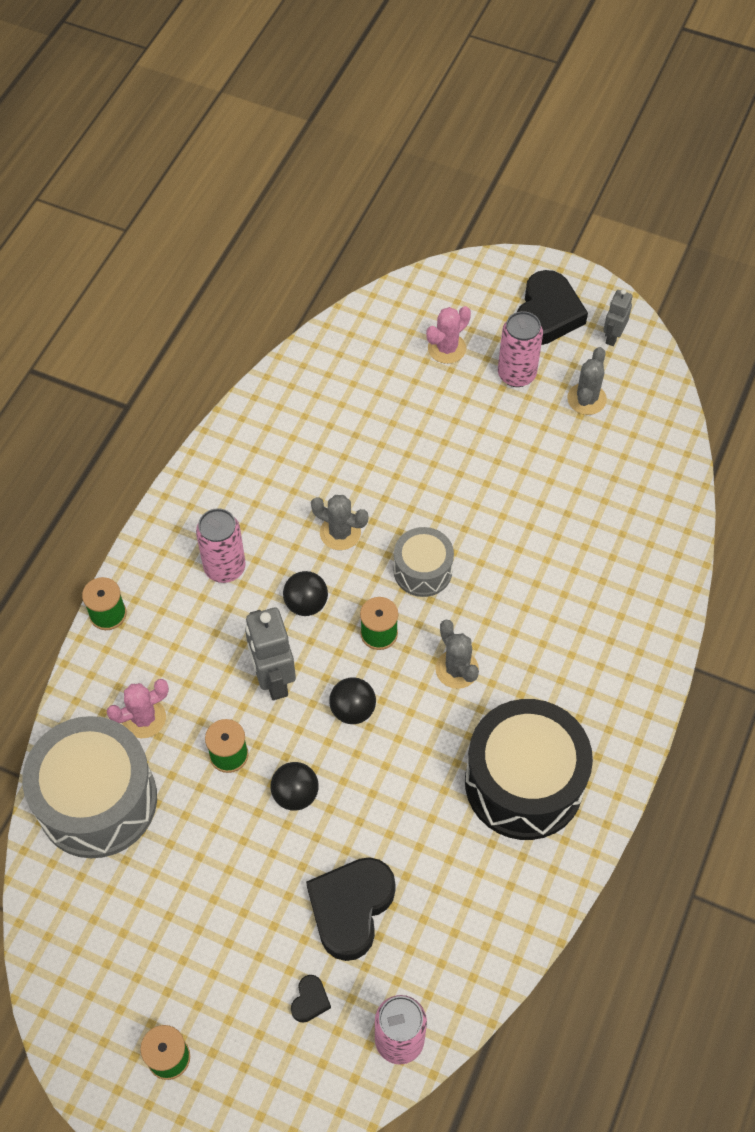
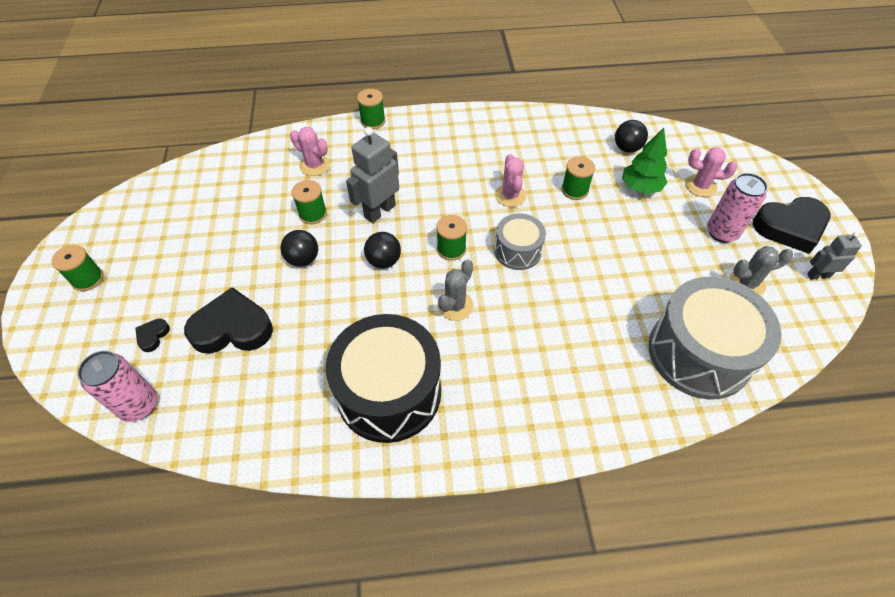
camera: 60 degrees right, 5 degrees down
(97, 800) = (249, 170): grey drum -> grey drum (699, 353)
(225, 568) = (441, 154): pink can -> none
(306, 604) = (445, 202): black ball -> black ball (627, 148)
(310, 1000) = (153, 336): black heart -> black heart turned 120 degrees clockwise
(340, 533) = (510, 196): grey cactus -> pink cactus
(374, 466) = (574, 190): none -> green spool
(412, 403) = (640, 187): none -> green tree

